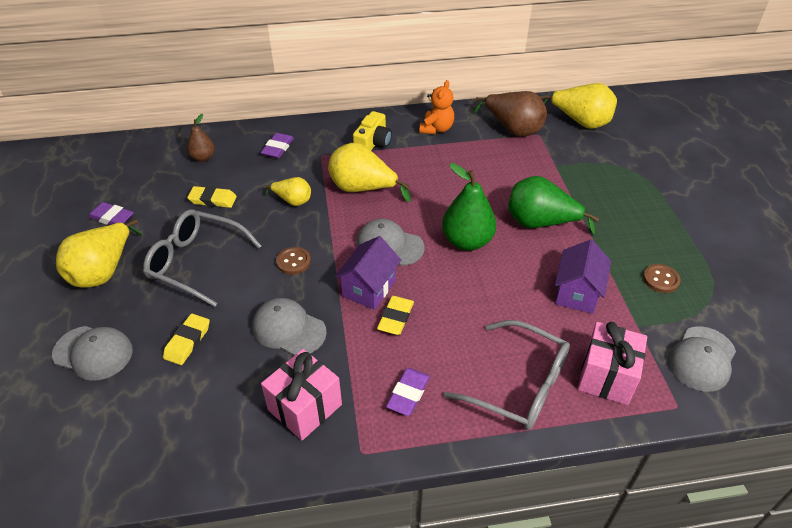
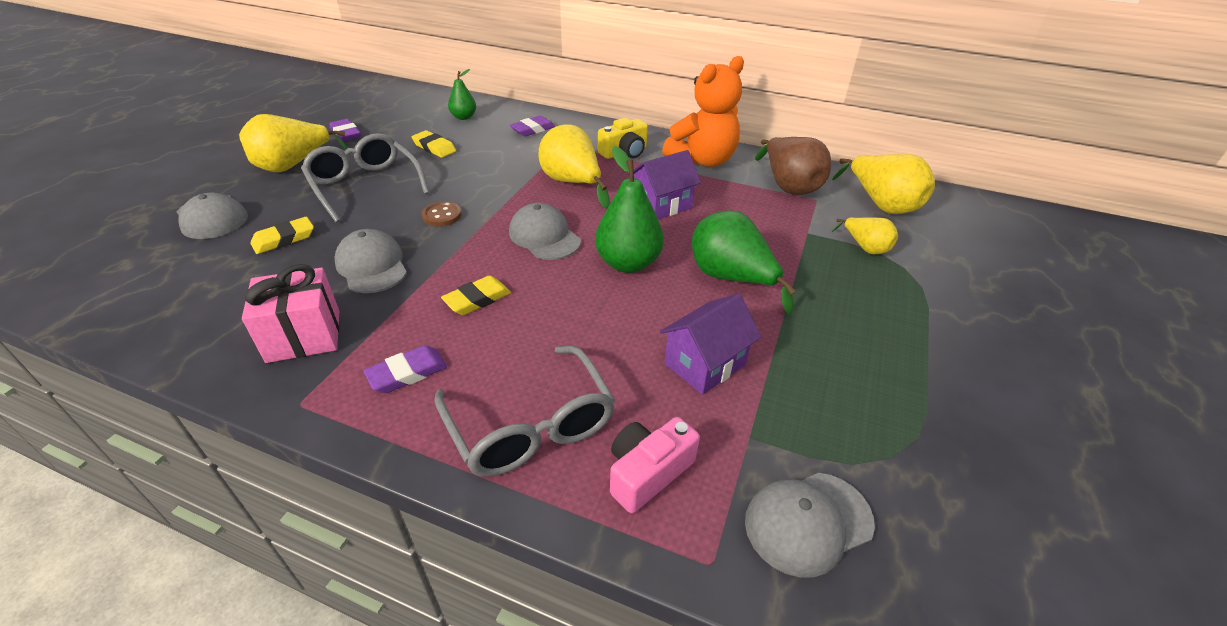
camera: 30 degrees right, 5 degrees down
(203, 158) = (463, 117): brown pear -> green pear
(292, 201) = (498, 170): yellow pear -> yellow pear (865, 247)
(369, 288) = (482, 263): purple house -> purple house (662, 205)
(436, 129) = (702, 160): orange teddy bear -> orange teddy bear, size x1.69
(606, 376) = (647, 472): pink gift -> pink camera
(660, 279) = (835, 399): brown button -> none

